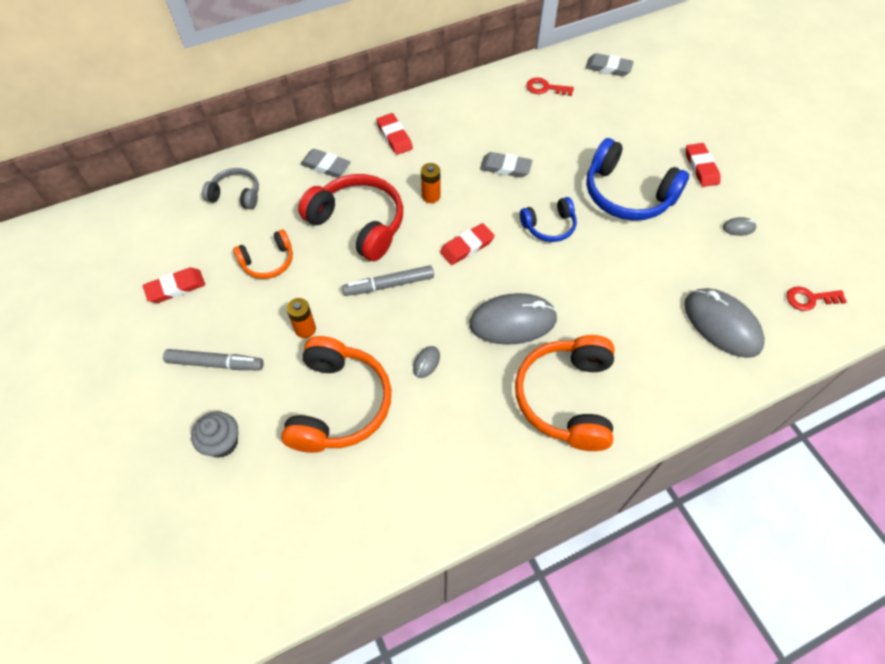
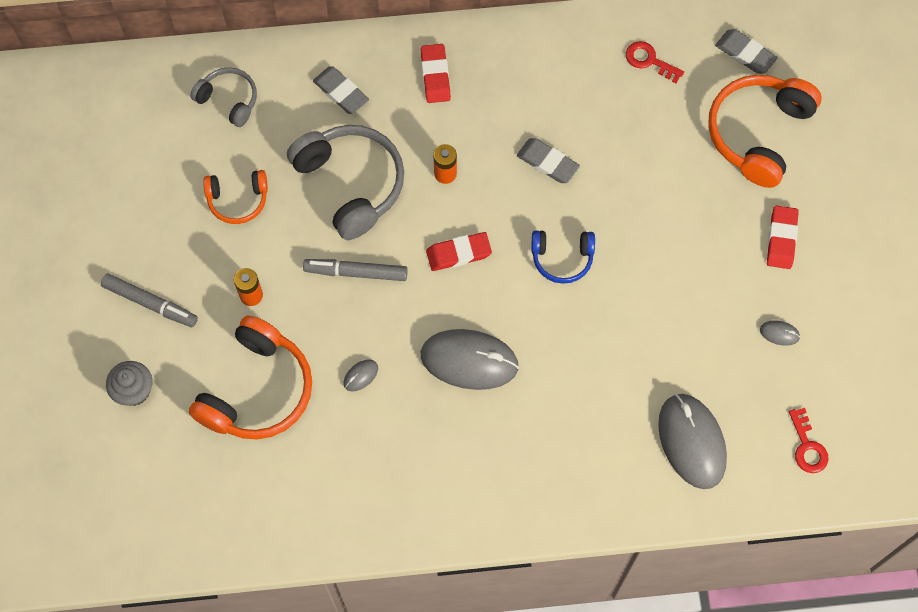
camera: 20 degrees right, 10 degrees up
(176, 287) = (133, 200): red eraser -> none
(358, 224) = (351, 184): red headphones -> grey headphones
(566, 398) = (486, 464): orange headphones -> orange headphones (758, 133)
(627, 194) = (673, 246): blue headphones -> none
(809, 299) = (807, 446): red key -> red key turned 120 degrees counterclockwise

